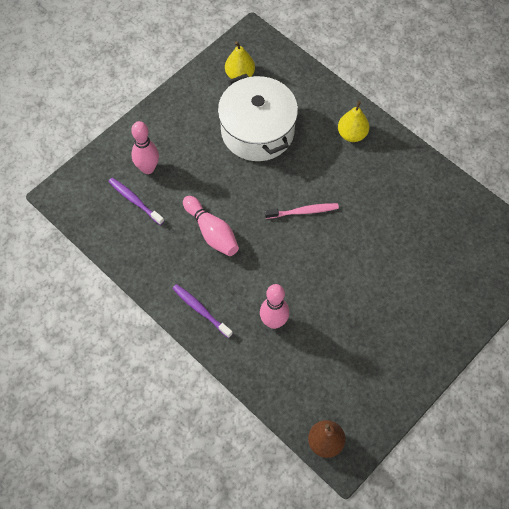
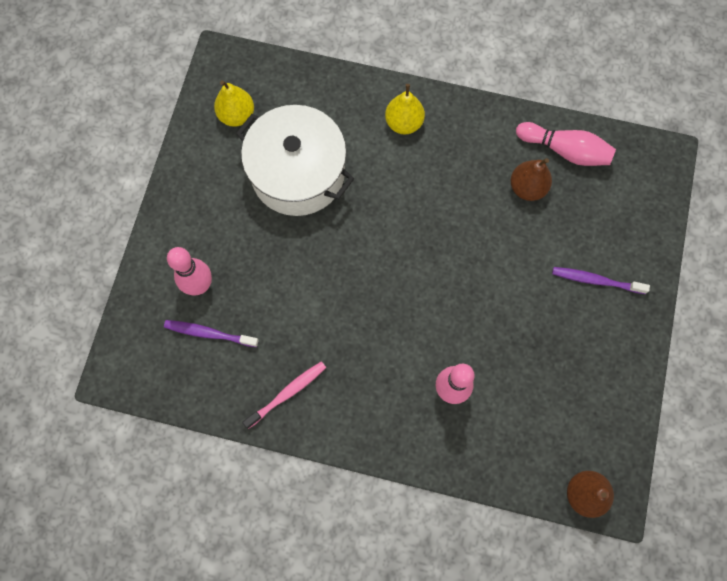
camera: 30 degrees left, 10 degrees up
(200, 310) = (363, 422): purple toothbrush -> purple toothbrush (596, 280)
(211, 232) = (320, 323): pink bowling pin -> pink bowling pin (564, 150)
(303, 211) = (405, 242): pink toothbrush -> pink toothbrush (287, 393)
(414, 220) = (527, 188): none -> brown pear

